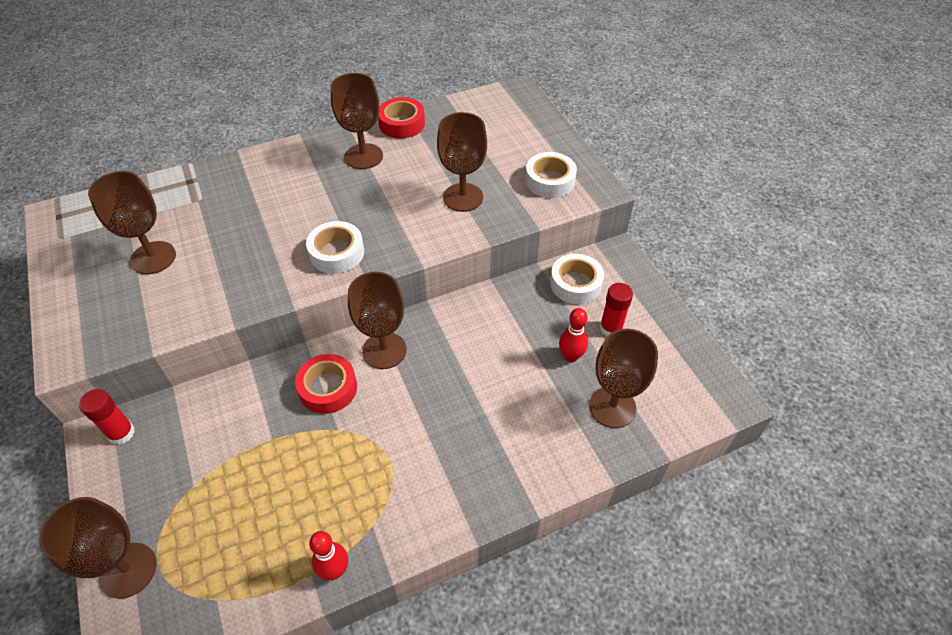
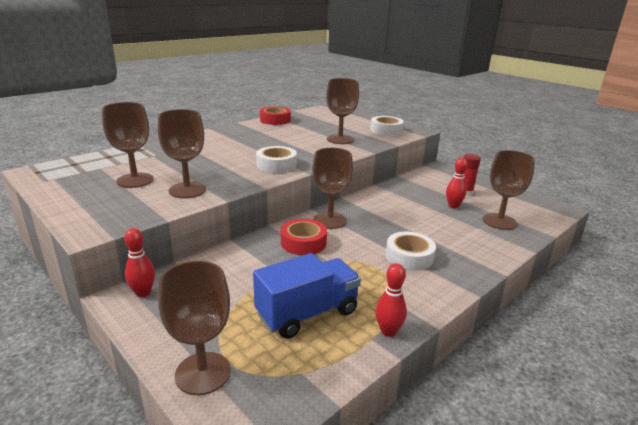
camera: 20 degrees left, 25 degrees down
(121, 433) = (143, 293): red glue stick -> red bowling pin
(266, 515) = (307, 313): none -> blue truck
(364, 156) = (261, 132): brown goblet -> brown goblet (187, 190)
(575, 284) = (427, 179): white tape -> white tape (409, 257)

